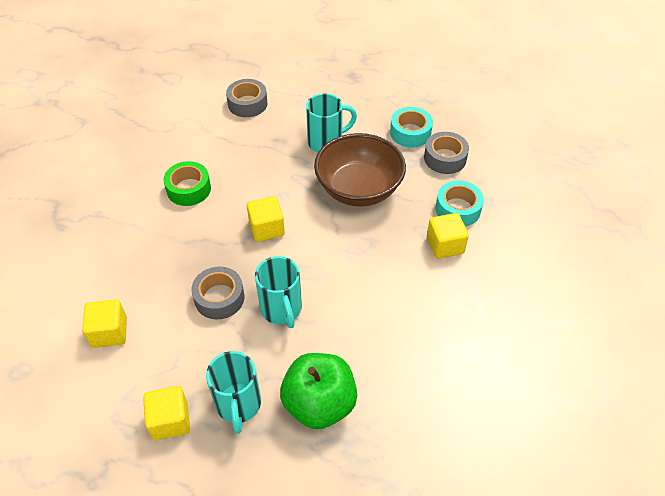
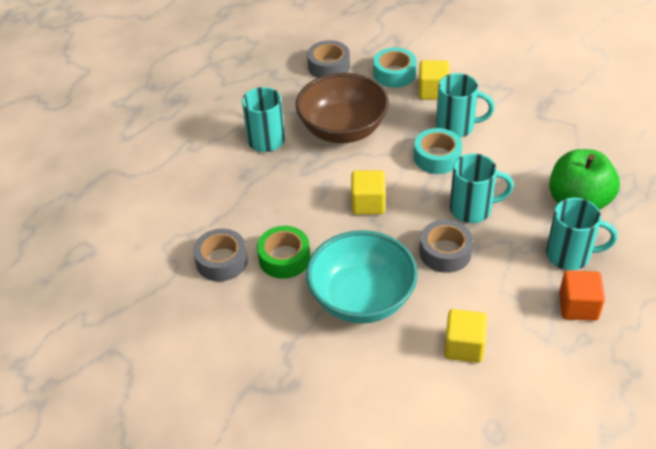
camera: 70 degrees left, 5 degrees down
(153, 249) = (362, 298): none -> turquoise bowl
(170, 421) = (578, 306): yellow cube -> orange cube
(247, 104) = (171, 190): grey tape -> grey tape (221, 261)
(397, 275) = (456, 127): none -> turquoise mug
(410, 133) = (283, 80): turquoise tape -> turquoise tape (437, 157)

